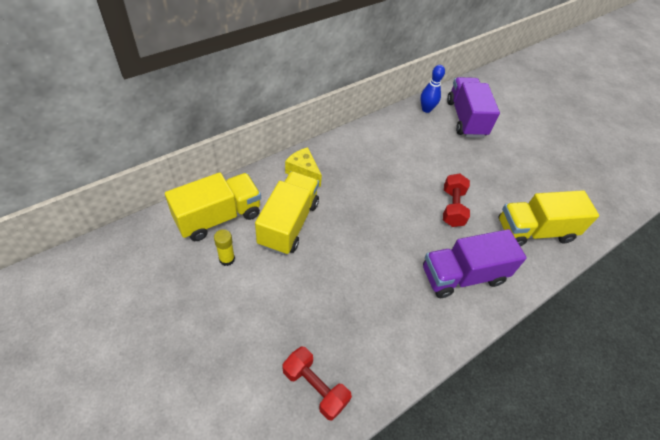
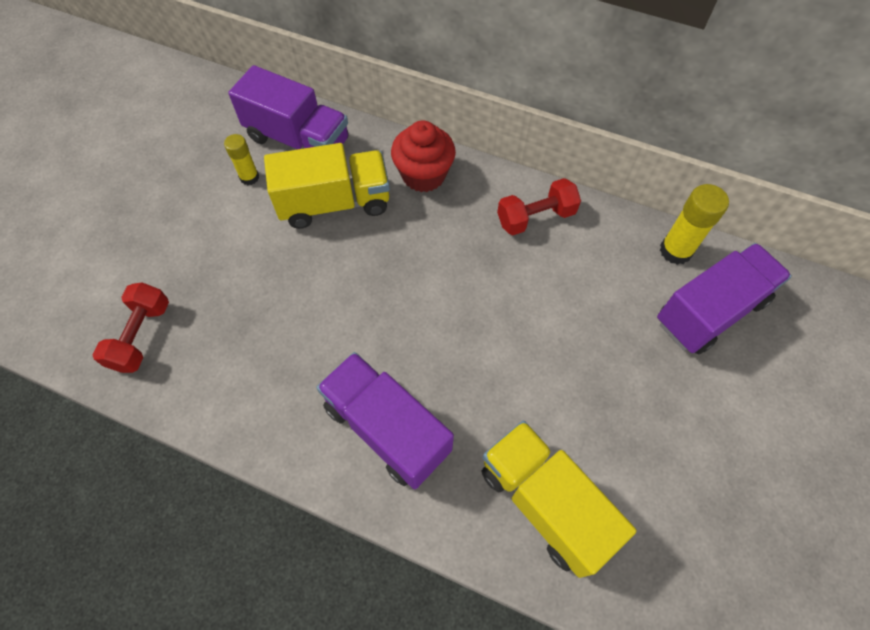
camera: 65 degrees right, 10 degrees up
(218, 217) = (298, 139): yellow truck -> purple truck
(303, 172) = (423, 175): yellow cheese -> red cupcake
(426, 109) = (675, 251): blue bowling pin -> yellow glue stick
(452, 207) = (500, 367): red dumbbell -> red dumbbell (535, 217)

